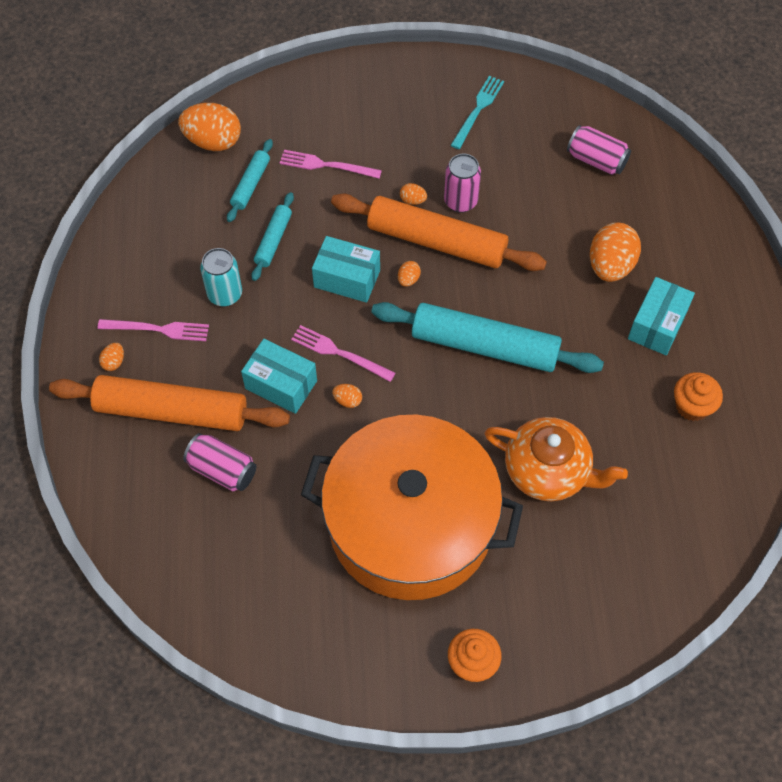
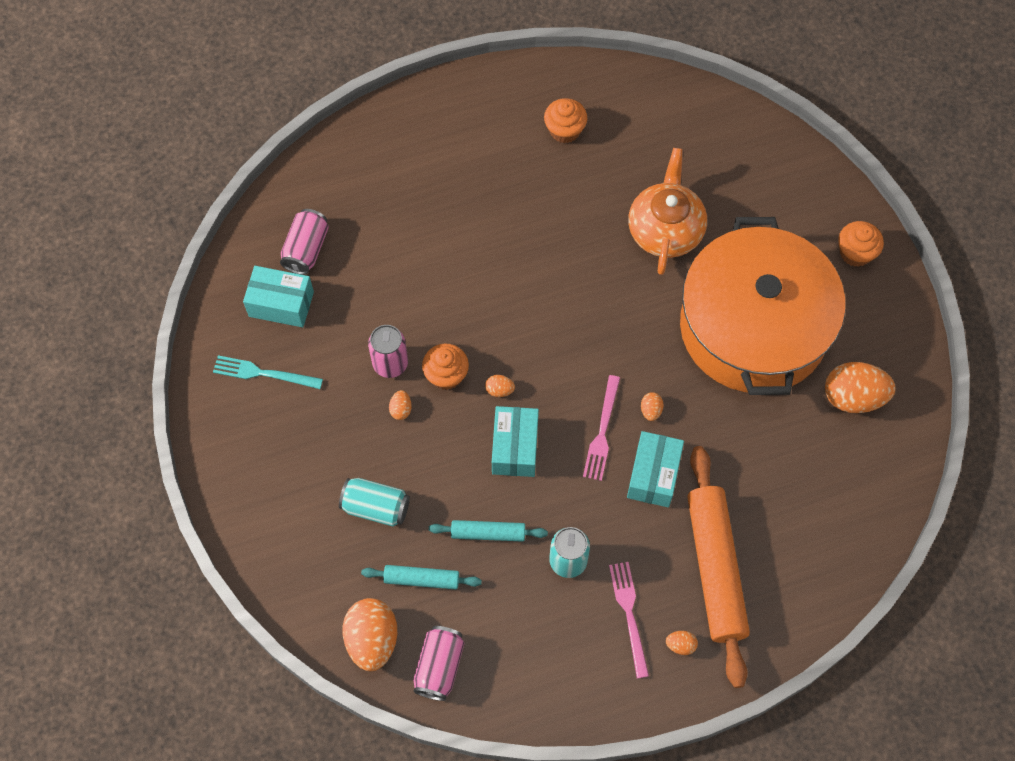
camera: 105 degrees left, 5 degrees up
(222, 470) = (759, 501): pink can -> pink can (439, 667)
(327, 165) = (376, 507): pink fork -> turquoise can
(436, 241) = (446, 375): orange rolling pin -> orange cupcake
(485, 346) = (555, 306): turquoise rolling pin -> none
(610, 266) = (433, 216): orange egg -> orange egg (853, 397)
(657, 325) = (488, 168): turquoise box -> turquoise box (281, 304)

